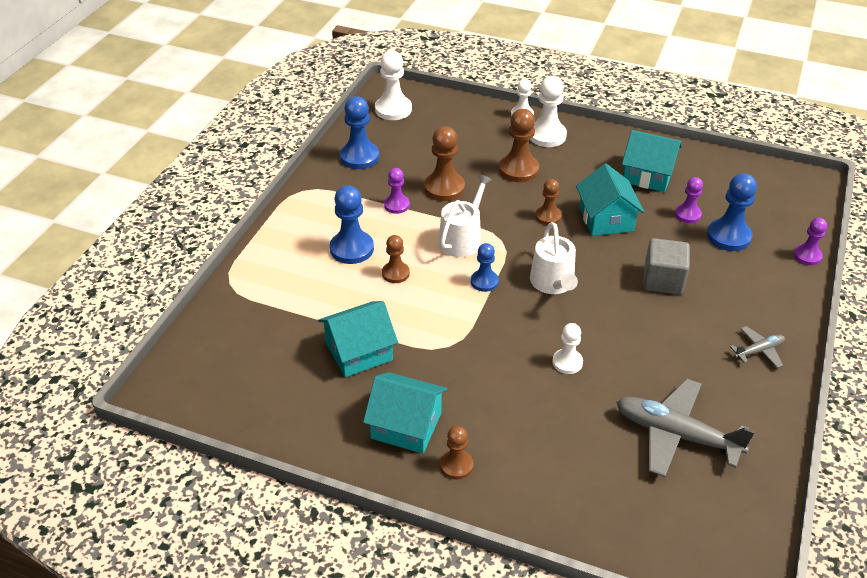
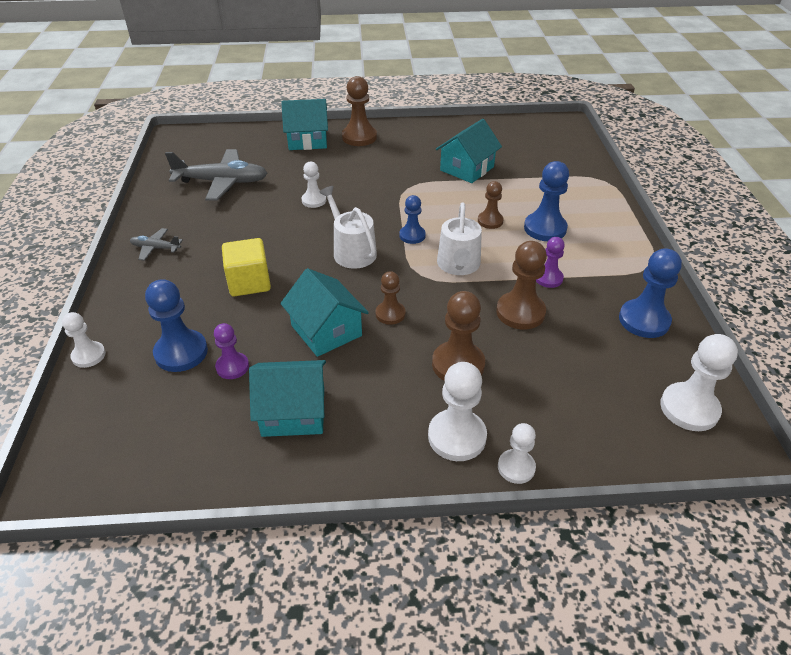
camera: 155 degrees right, 0 degrees up
(406, 425) = (402, 144): turquoise house -> turquoise house (307, 140)
(456, 465) = (359, 137): brown pawn -> brown pawn, size x1.63
(663, 280) = (249, 282): grey cube -> yellow cube
(759, 351) = (155, 248): grey plane -> grey plane turned 60 degrees clockwise
(807, 256) = (88, 355): purple pawn -> white pawn

